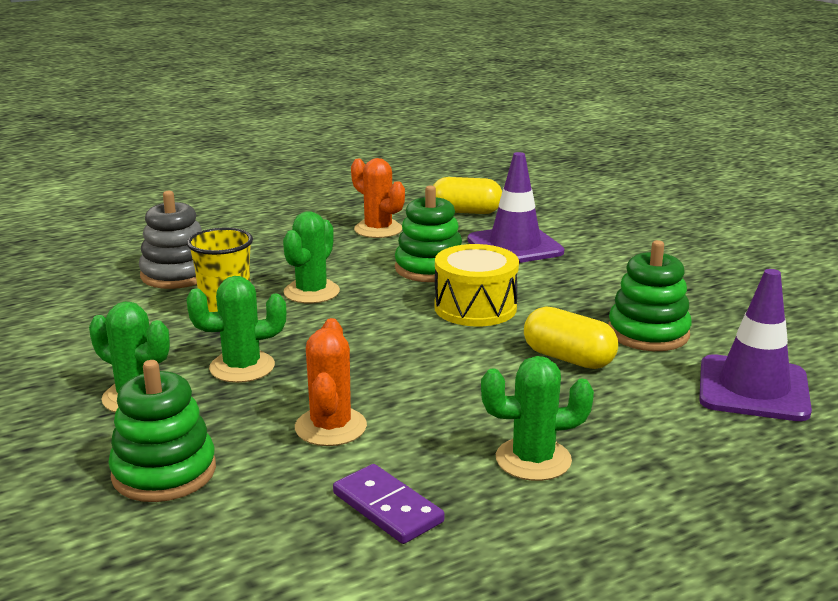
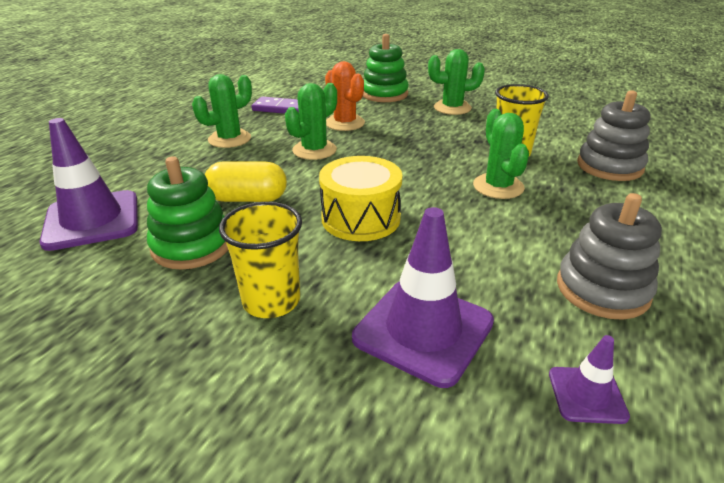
camera: 145 degrees right, 10 degrees up
(242, 367) = (435, 131): green cactus -> green cactus (314, 150)
(378, 229) = (602, 289): orange cactus -> grey stacking toy
(430, 268) = (457, 249): green stacking toy -> none
(466, 212) = (587, 395): yellow capsule -> purple traffic cone
(601, 282) = (271, 301): none -> yellow cup

